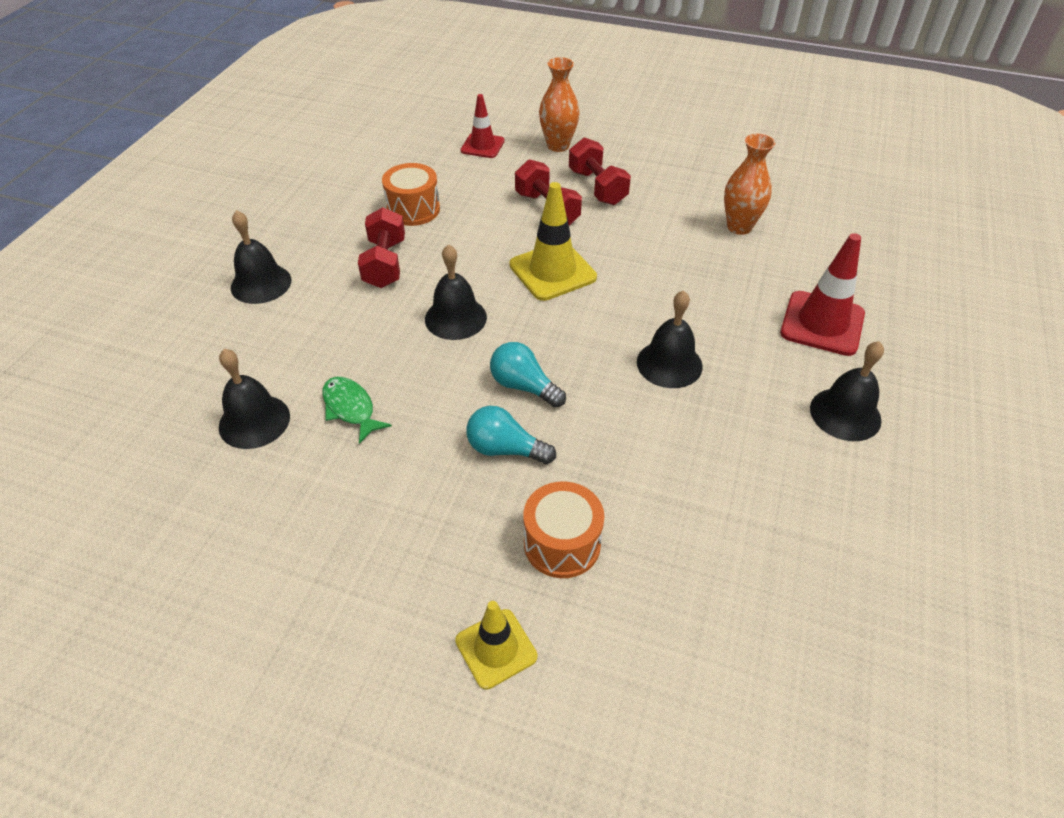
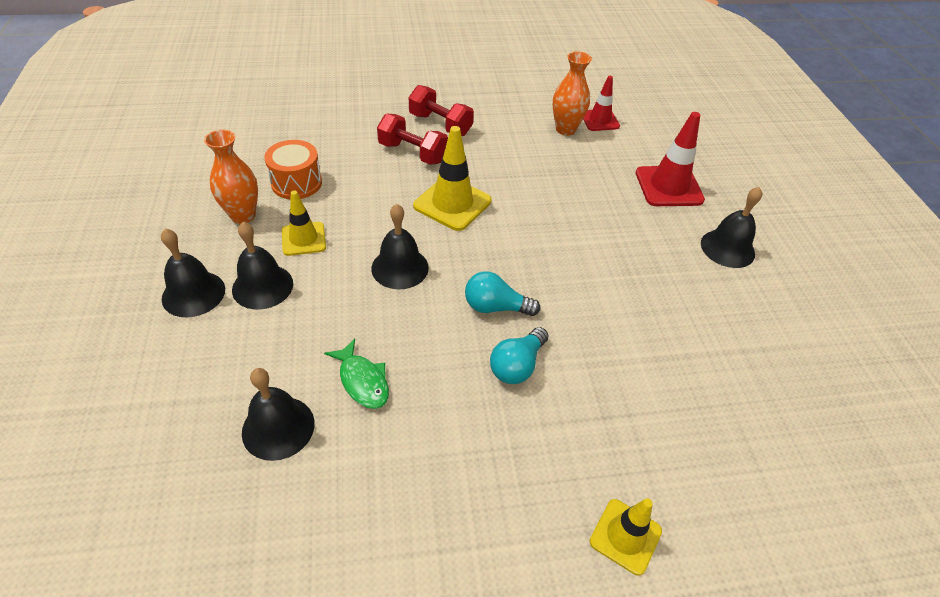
camera: 30 degrees left, 0 degrees up
(350, 408) = (362, 380): green fish -> green fish turned 150 degrees counterclockwise
(385, 264) = (303, 239): red dumbbell -> yellow traffic cone
(482, 146) = (320, 112): red traffic cone -> red traffic cone (599, 120)
(505, 449) = (517, 365): turquoise light bulb -> turquoise light bulb turned 45 degrees counterclockwise
(558, 146) = (385, 97): orange vase -> orange vase (243, 215)
(562, 543) = (613, 425): orange drum -> none
(669, 364) = (590, 251): black bell -> black bell (262, 286)

